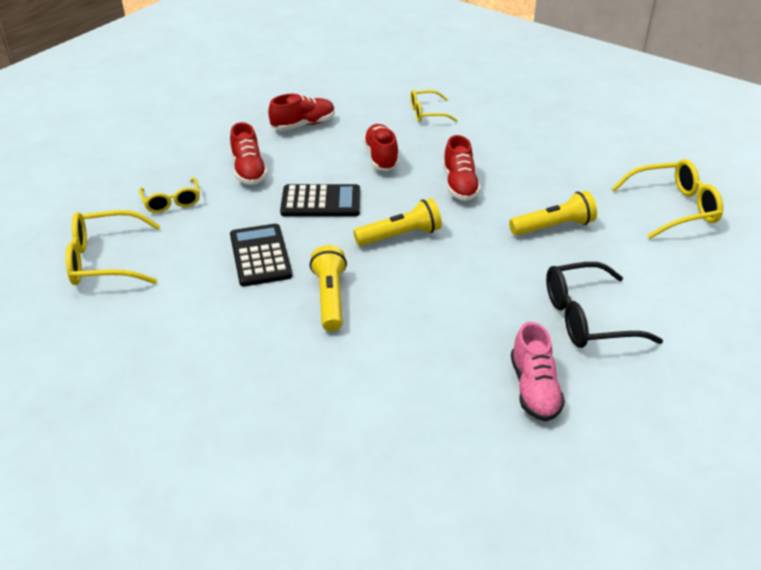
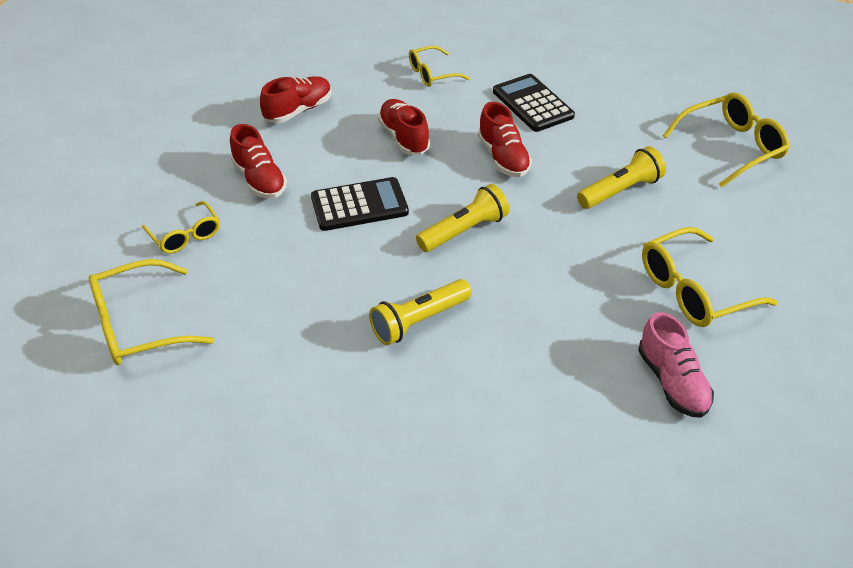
camera: 15 degrees left, 5 degrees up
(260, 256) = (319, 285): black calculator -> black calculator (532, 104)
(330, 298) = (419, 321): yellow flashlight -> yellow flashlight turned 105 degrees counterclockwise
(586, 318) = (693, 290): black glasses -> yellow glasses

